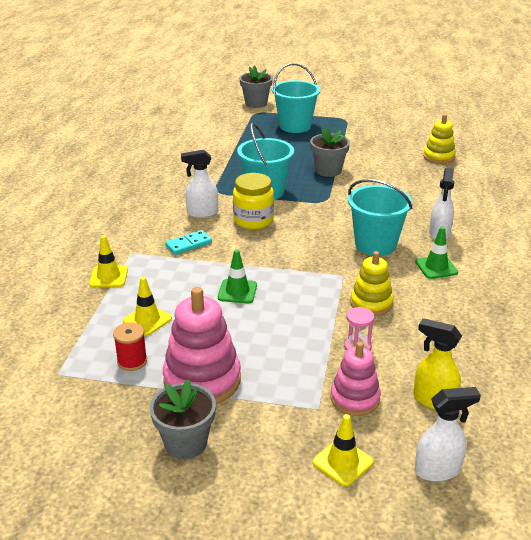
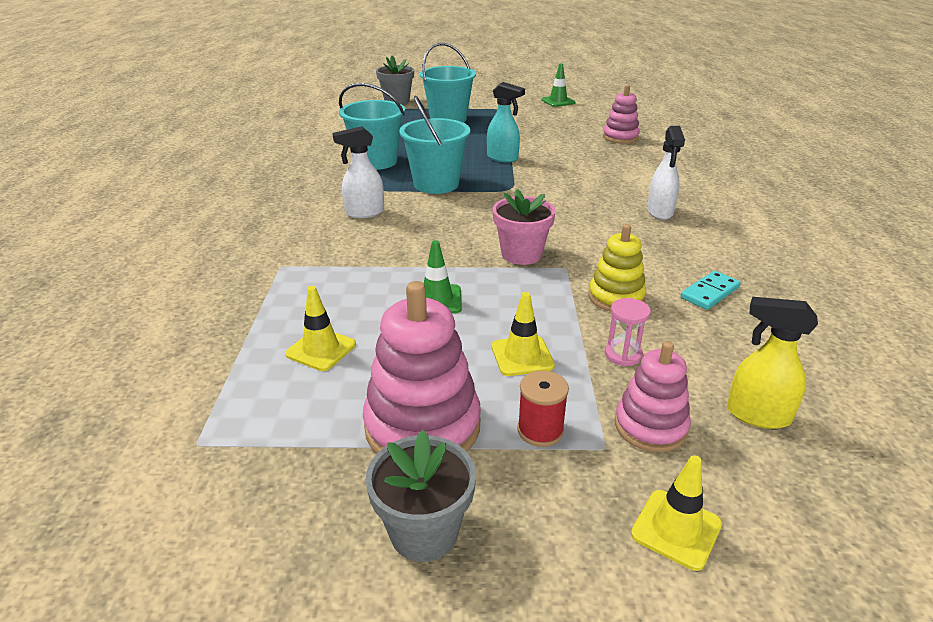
camera: 10 degrees left, 0 degrees up
(108, 277) = (254, 298): yellow traffic cone -> yellow traffic cone (522, 356)
(132, 361) = (310, 411): red spool -> red spool (540, 430)
(188, 244) = (356, 249): turquoise domino -> turquoise domino (709, 293)
(253, 220) = (431, 216): yellow jar -> none
(312, 261) = (521, 254): none -> pink flower pot
(328, 170) = (503, 158): grey flower pot -> turquoise spray bottle
(375, 244) = (591, 229): turquoise bucket -> turquoise bucket (376, 161)
(436, 267) = (675, 248): green traffic cone -> green traffic cone (558, 101)
(438, 157) = (620, 137): yellow stacking toy -> pink stacking toy
(438, 470) = (818, 521): white spray bottle -> none

